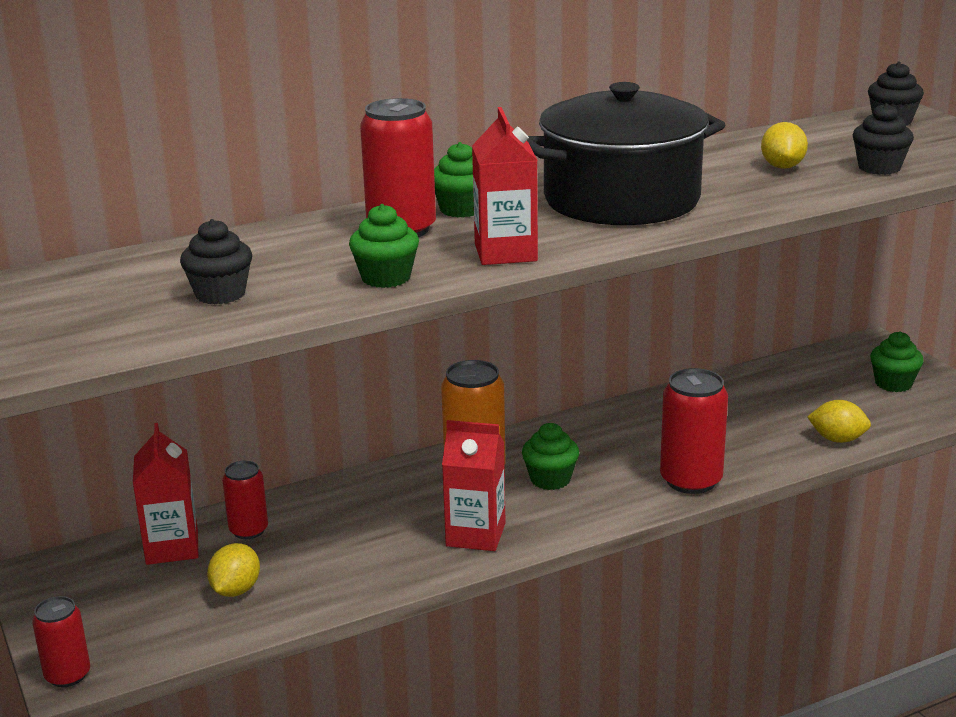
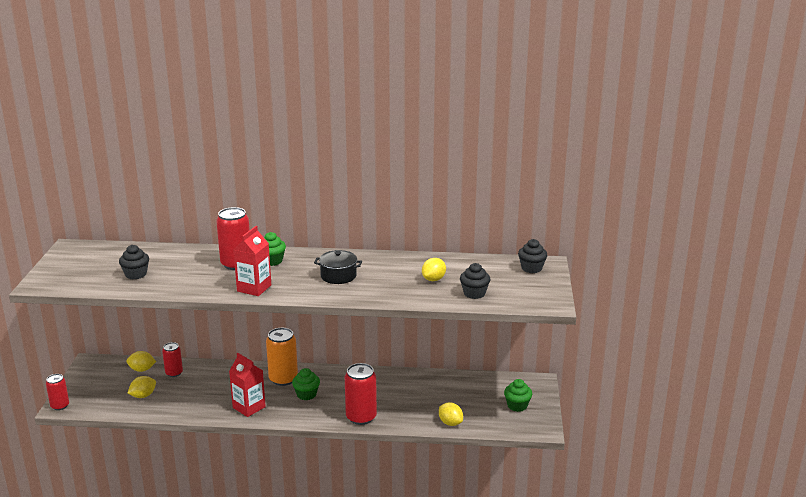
camera: 30 degrees right, 0 degrees up
(172, 547) = (142, 370): red carton -> yellow lemon
(386, 278) = (197, 286): green cupcake -> none
(621, 200) = (338, 276): black pot -> black pot, size x0.48

